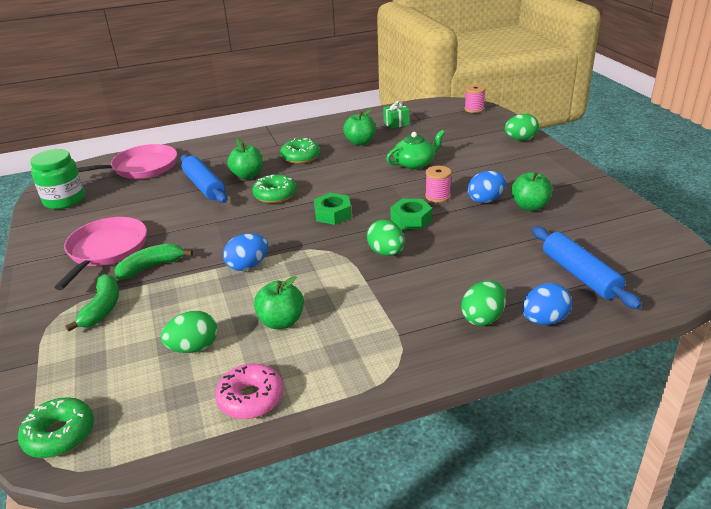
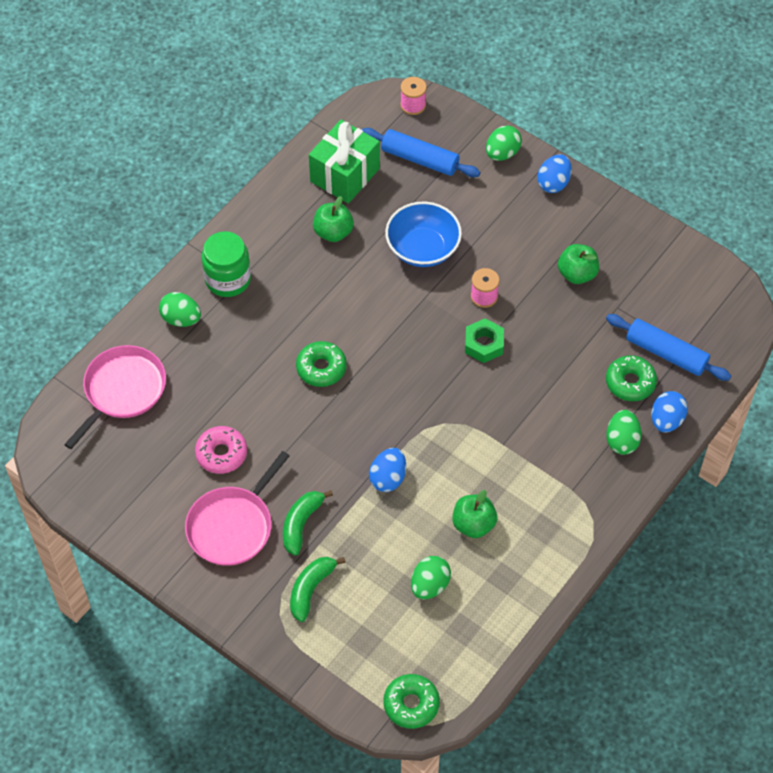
camera: 35 degrees left, 25 degrees up
(64, 200) = (98, 483): green jar -> green jar (228, 279)
(102, 308) = (311, 589): green banana -> green banana turned 120 degrees counterclockwise
(106, 250) = (232, 526): pink pan -> pink pan turned 120 degrees counterclockwise
(204, 186) = (231, 389): blue rolling pin -> blue rolling pin (420, 159)
(247, 175) = (261, 349): green apple -> none
(250, 398) = (514, 604): pink donut -> pink donut (221, 454)
(300, 157) = (289, 290): green donut -> green donut (630, 382)
(333, 214) = (404, 371): green nut -> none
(386, 252) = (495, 401): green egg -> green egg (181, 319)
(396, 123) = (345, 175): green gift -> green gift, size x2.06
(415, 163) = (423, 248): green teapot -> blue bowl
(486, 200) = (532, 282): blue egg -> blue egg (553, 183)

